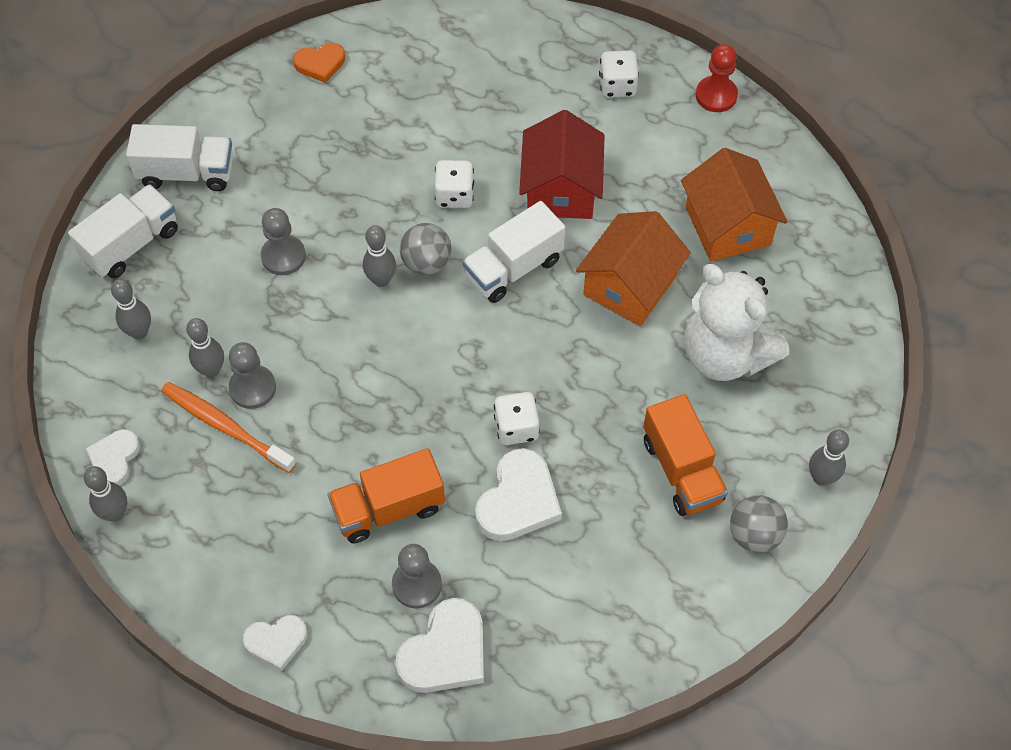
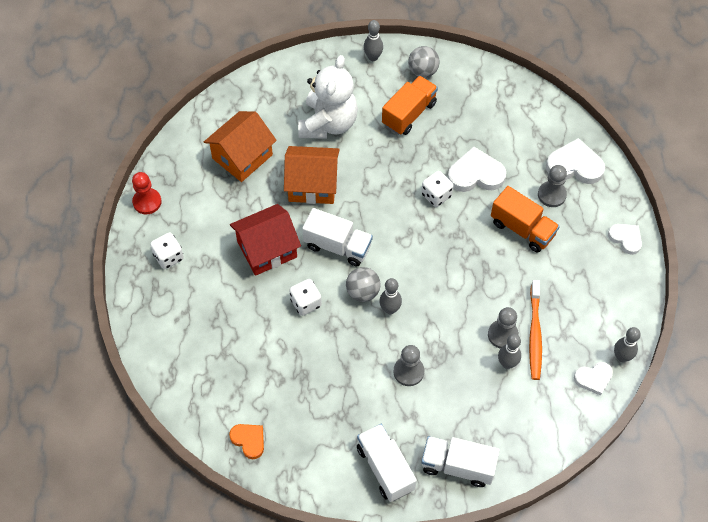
camera: 120 degrees left, 0 degrees up
(139, 332) = (511, 419): grey bowling pin -> none

